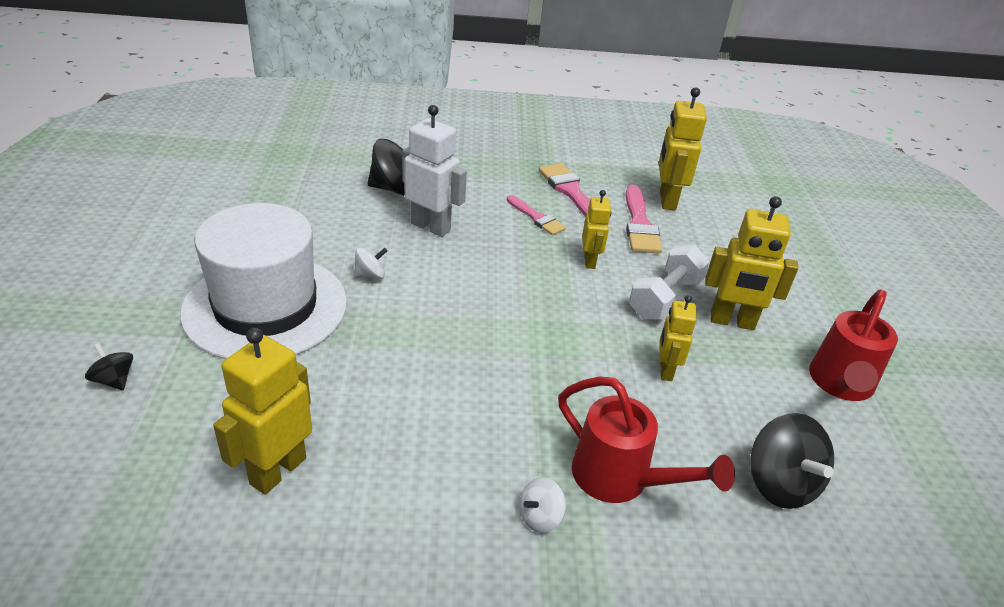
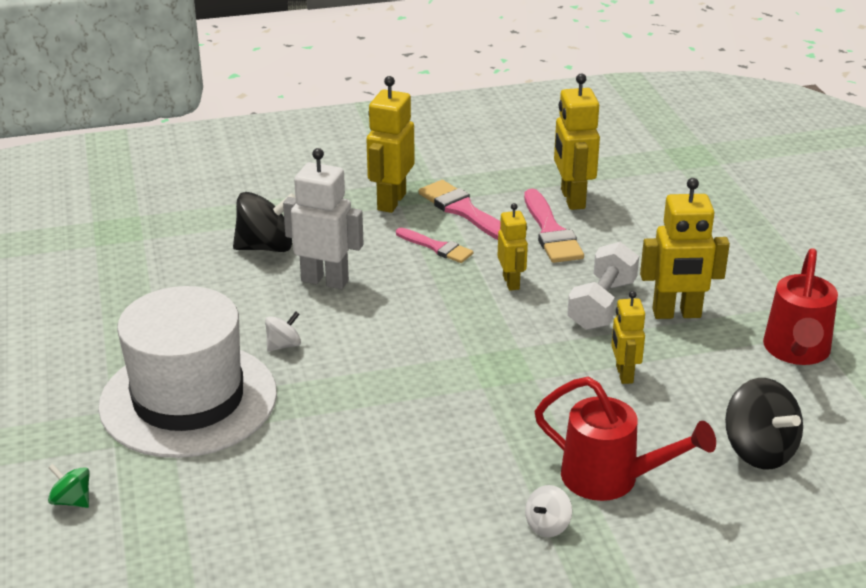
camera: 10 degrees left, 5 degrees down
(114, 380) = (72, 501): black spinning top -> green spinning top
(277, 470) = (283, 542): yellow robot -> yellow robot (391, 201)

